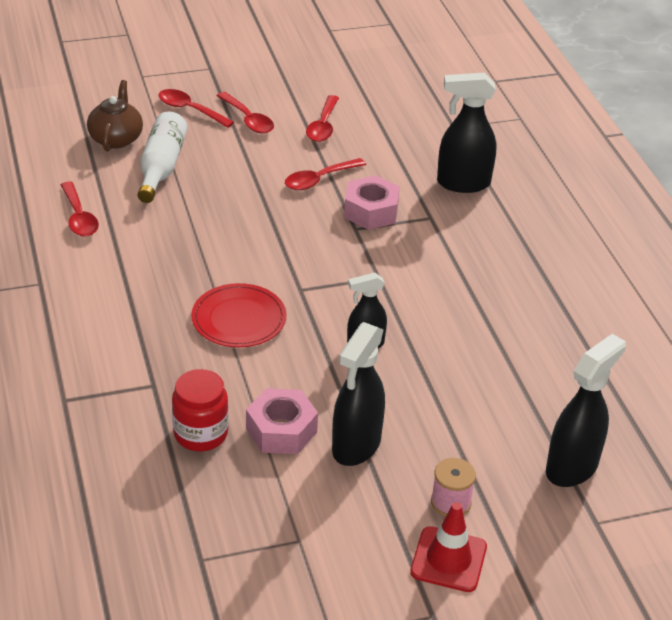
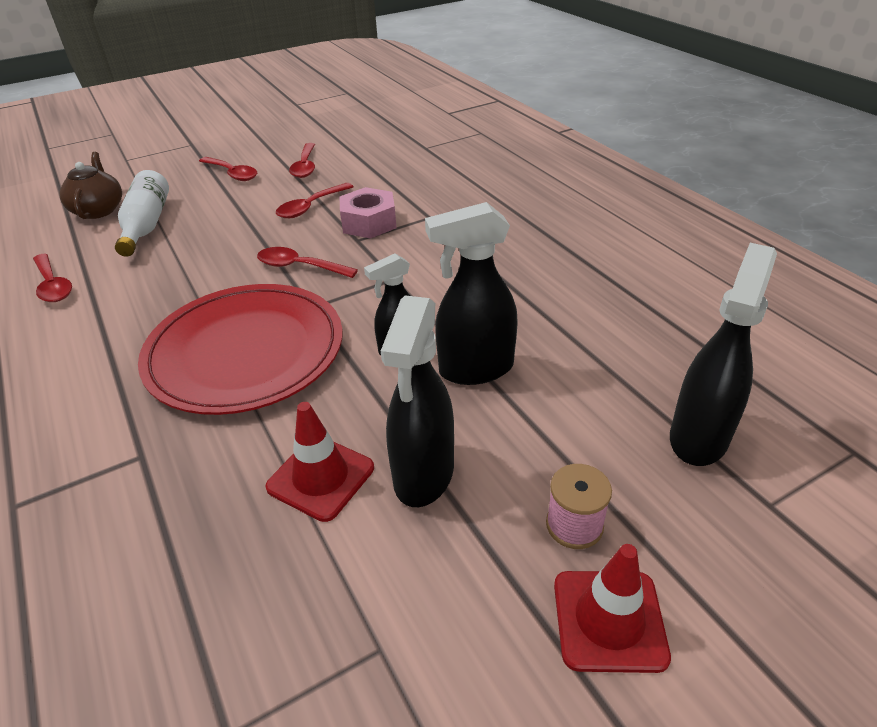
camera: 10 degrees left, 0 degrees up
(190, 110) = (174, 176): red spoon -> red spoon (299, 267)
(201, 434) = (210, 509): red jar -> none
(239, 319) = (245, 352): red plate -> red plate, size x1.75
(281, 430) = (321, 477): pink nut -> red traffic cone
(462, 183) = (449, 185): black spray bottle -> black spray bottle (475, 369)

